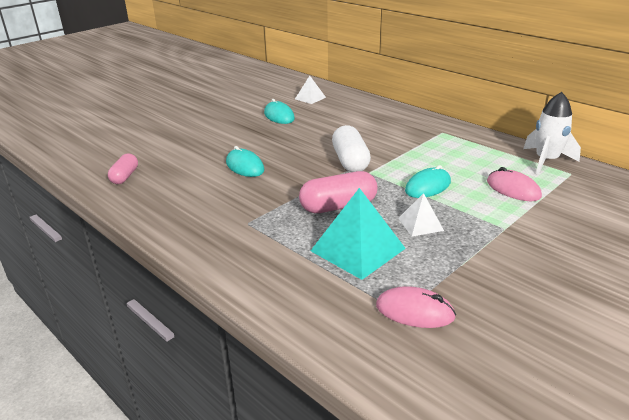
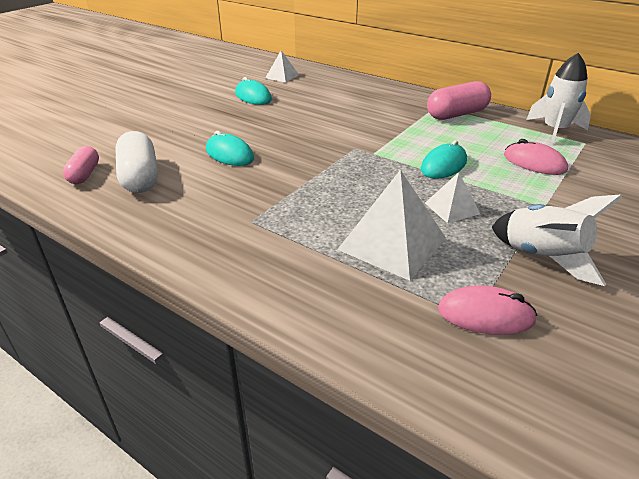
camera: 10 degrees left, 5 degrees up
(338, 206) = (352, 194): pink capsule -> pink capsule (456, 114)
(350, 161) = (349, 142): white capsule -> white capsule (140, 177)
(358, 249) = (392, 243): turquoise pyramid -> white pyramid
(484, 270) = (543, 257): none -> white rocket

